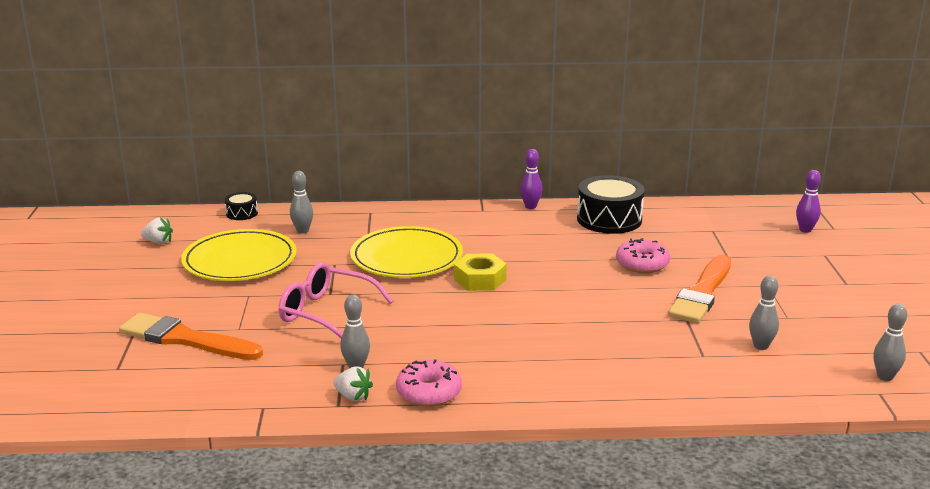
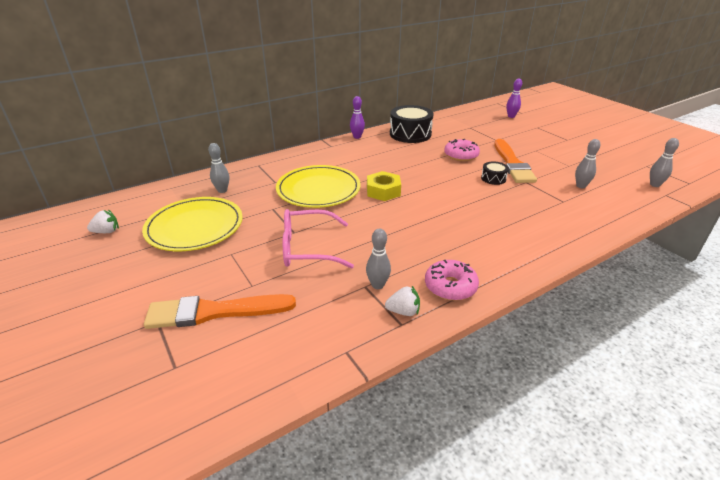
camera: 30 degrees left, 10 degrees up
(242, 213) = (160, 189): black drum -> black drum (493, 178)

